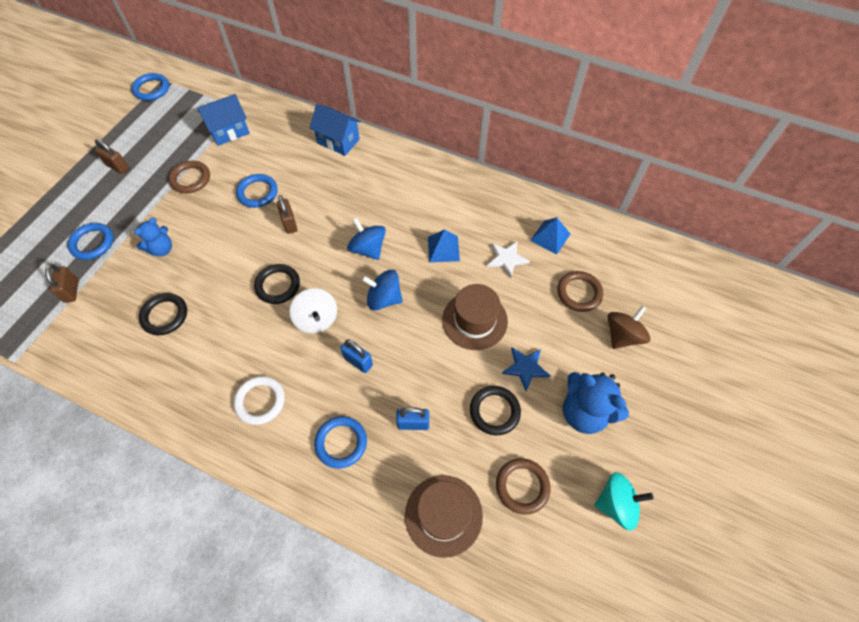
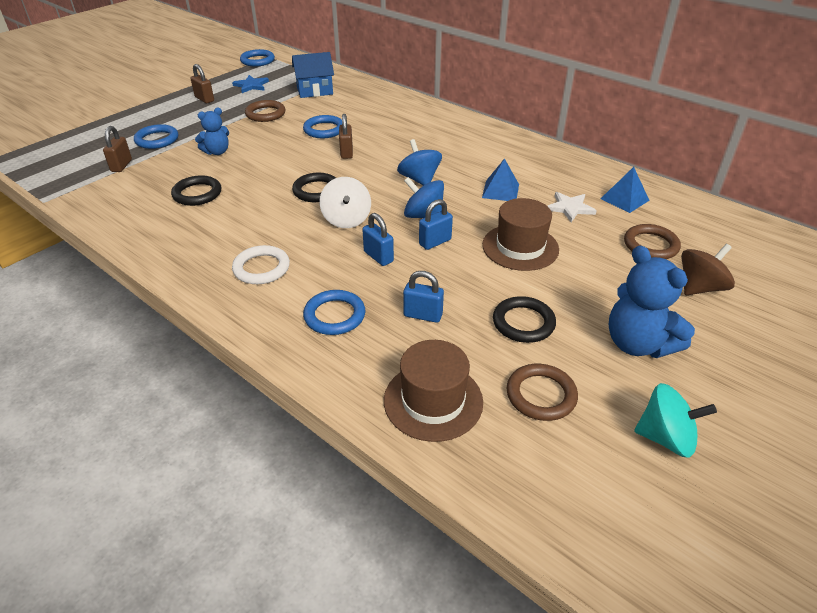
camera: 15 degrees right, 20 degrees down
(338, 141) = (416, 108): blue house -> none
(402, 331) = (435, 242): none -> blue padlock
(525, 368) = (571, 294): blue star -> blue star (251, 85)

